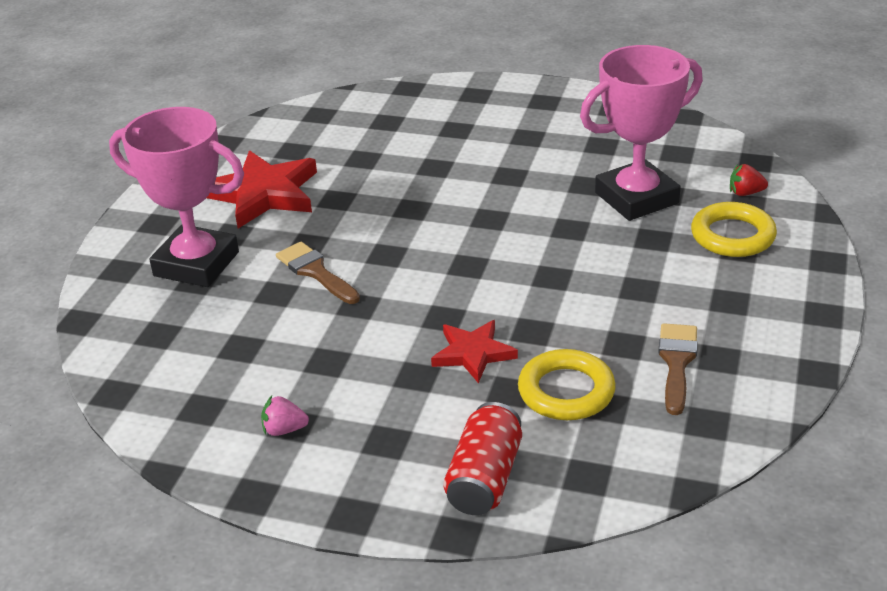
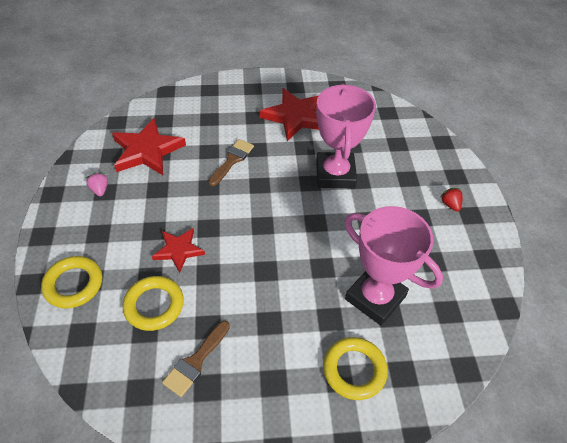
camera: 65 degrees right, 15 degrees up
(196, 264) = (223, 113): pink trophy -> pink trophy (335, 174)
(224, 362) = (147, 151): none -> red star
(484, 478) = (73, 284): red can -> yellow ring
(677, 362) = (195, 361): brown brush -> brown brush turned 135 degrees clockwise
(745, 193) = (416, 369): red strawberry -> red strawberry (450, 204)

